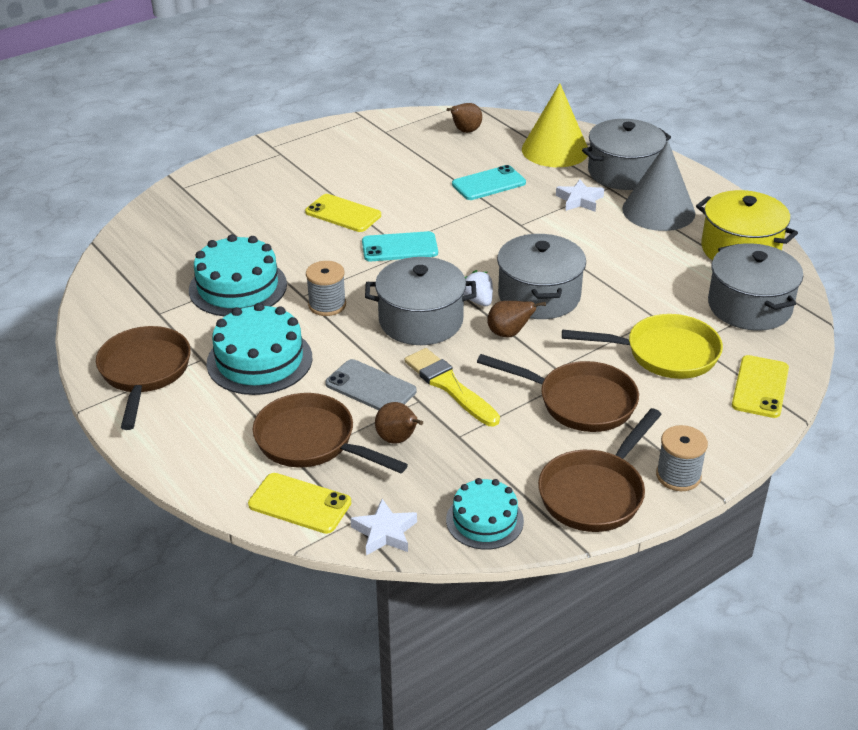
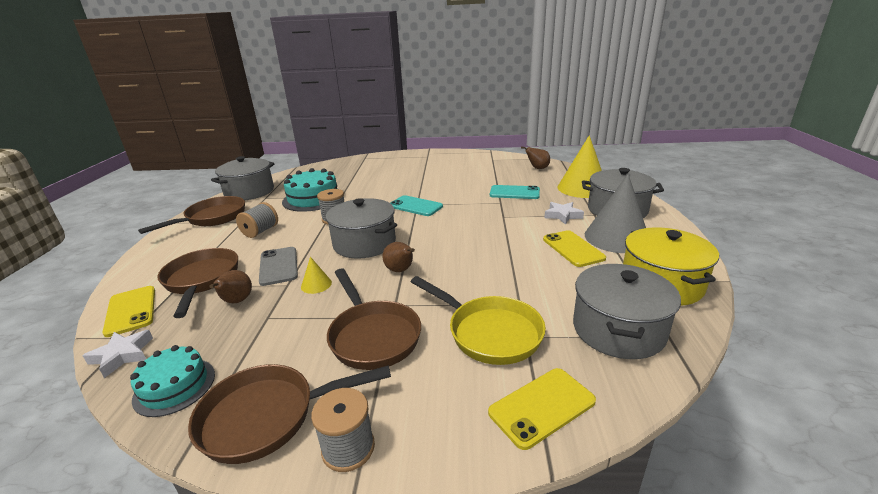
camera: 40 degrees right, 10 degrees down
(259, 360) = (260, 231): turquoise cake -> grey spool
(343, 214) = (413, 185): yellow phone -> yellow phone (573, 249)
(449, 386) = (316, 284): yellow brush -> yellow cone
(478, 300) = (413, 245): white strawberry -> none
(539, 296) = (454, 257): grey pot -> grey pot (249, 192)

